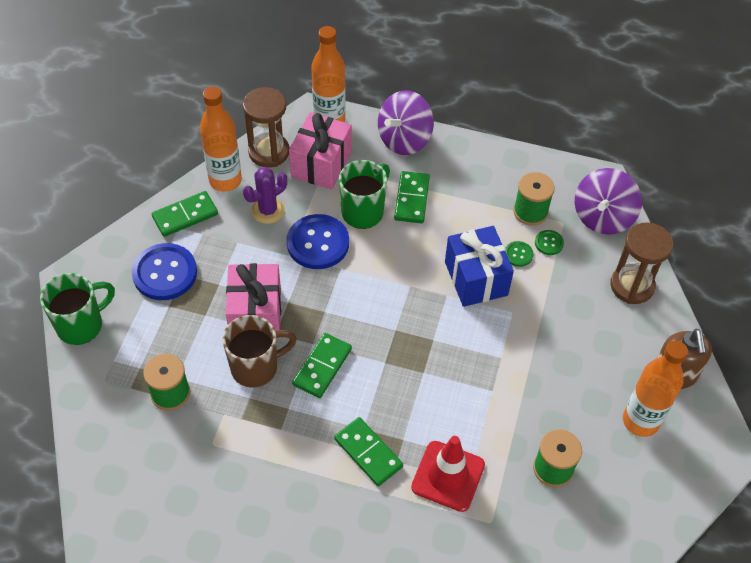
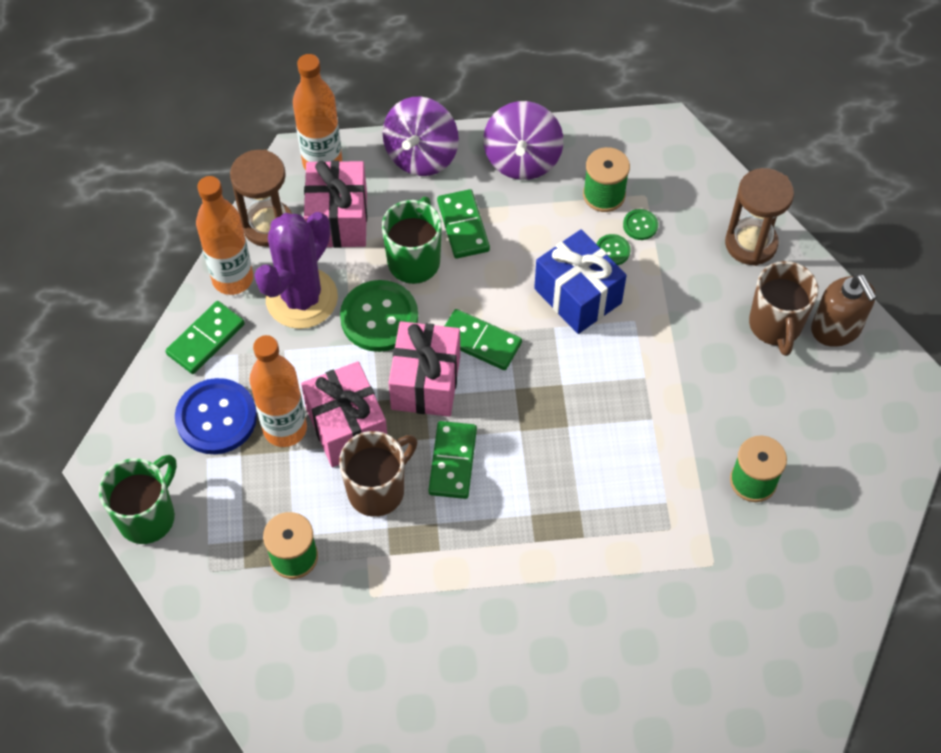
camera: 20 degrees left, 5 degrees up
(268, 210) = (302, 298): purple cactus -> purple cactus, size x1.71
(318, 243) = (379, 317): blue button -> green button
(330, 301) = (425, 382): none -> pink gift
(368, 453) = (549, 539): green domino -> green domino (480, 341)
(448, 476) = (646, 532): red traffic cone -> none
(602, 217) = (686, 173): purple spinning top -> purple spinning top (522, 159)
(624, 355) = (775, 326): none -> brown mug
(640, 421) = (822, 394): orange bottle -> orange bottle (285, 429)

